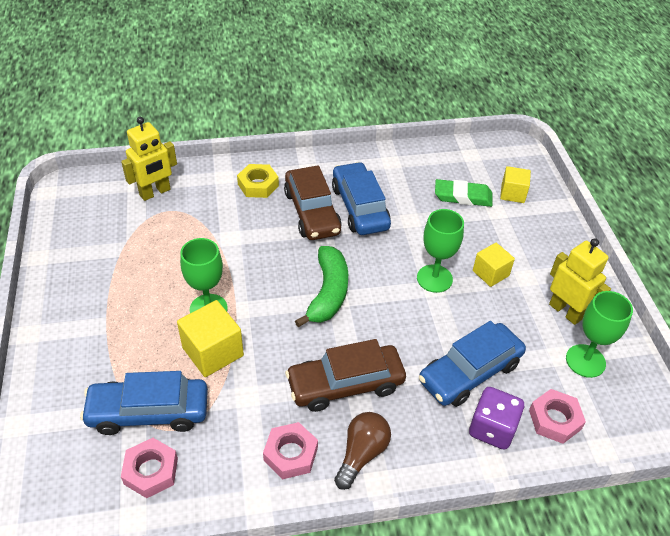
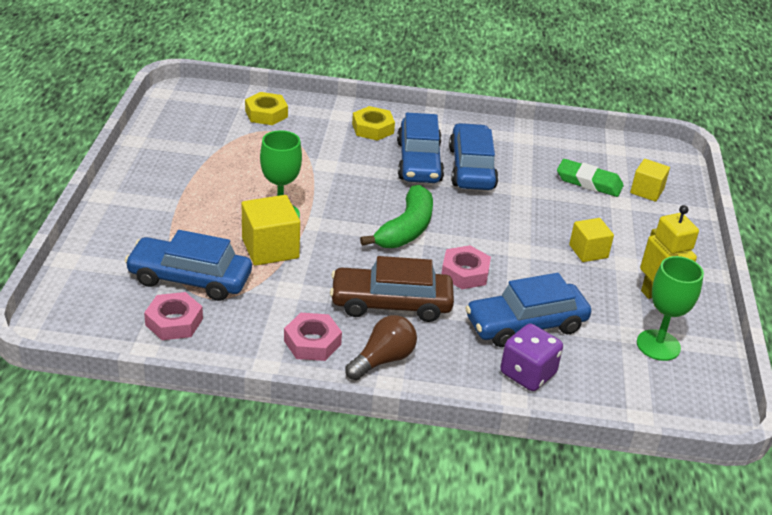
camera: 15 degrees right, 10 degrees down
(155, 192) = (266, 114): yellow robot -> yellow nut
(312, 212) = (419, 162): brown car -> blue car
(434, 278) = (524, 242): green goblet -> none
(554, 419) = (599, 383): pink nut -> pink nut (465, 273)

